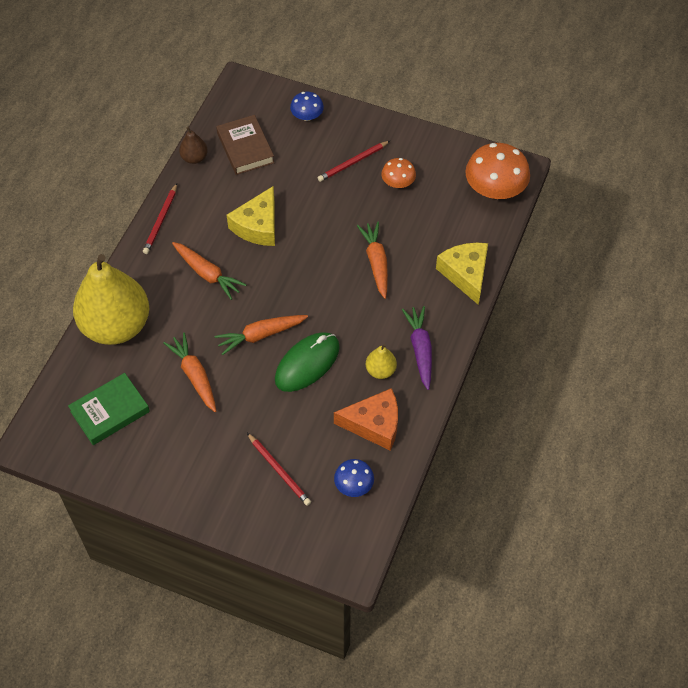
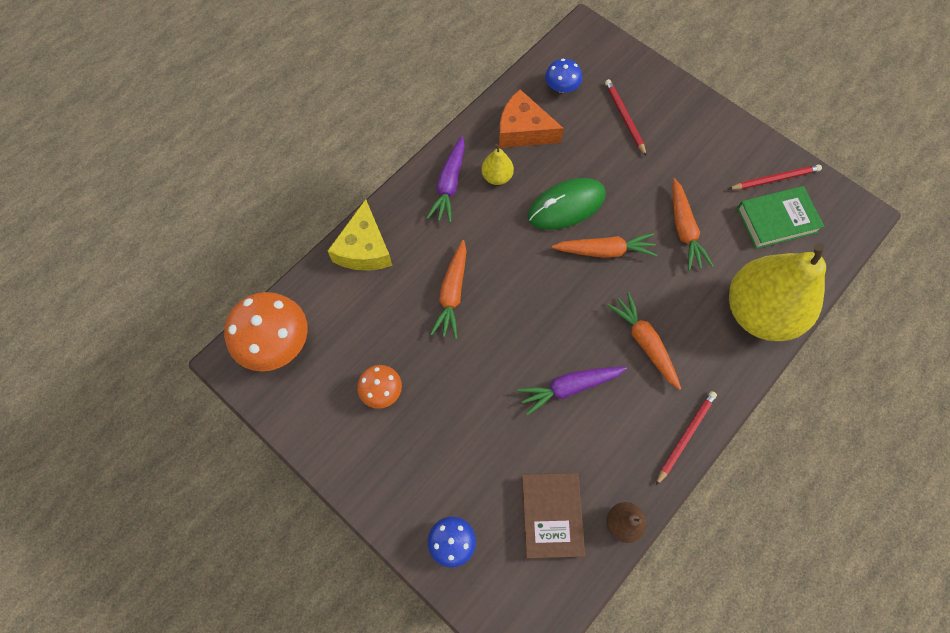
camera: 160 degrees left, 10 degrees up
(258, 226) = (569, 387): yellow cheese -> purple carrot
(353, 163) = (422, 440): red pencil -> red pencil (775, 179)

